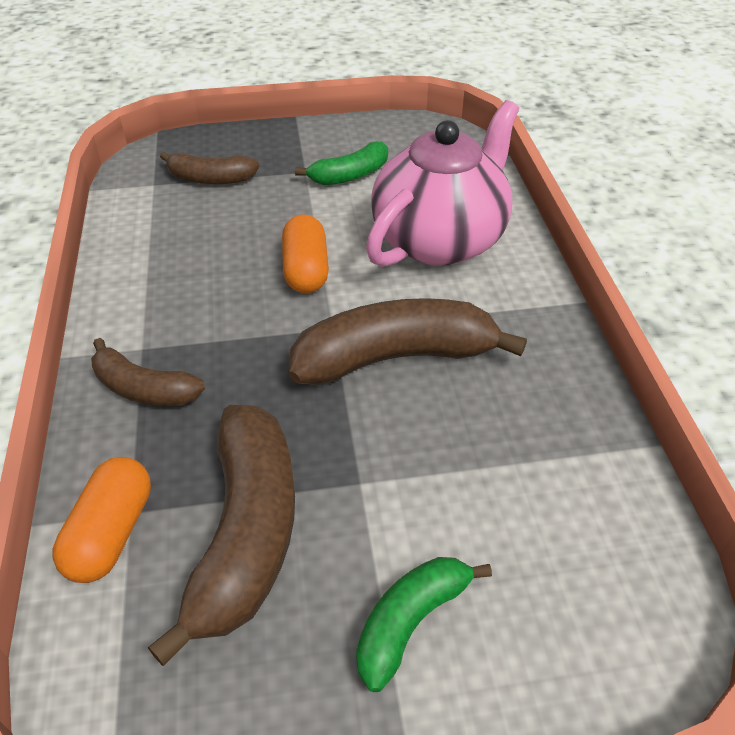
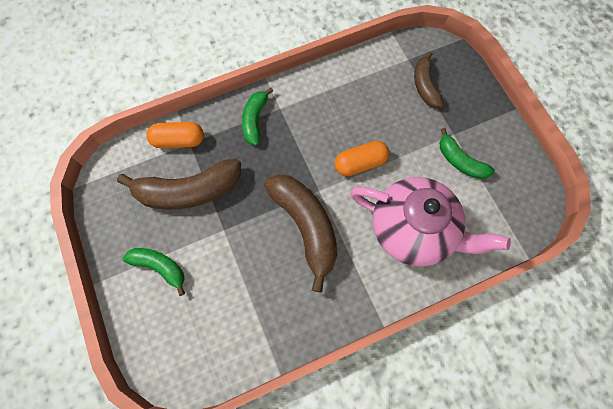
camera: 75 degrees right, 25 degrees up
(143, 389) = (255, 120): brown banana -> green banana

